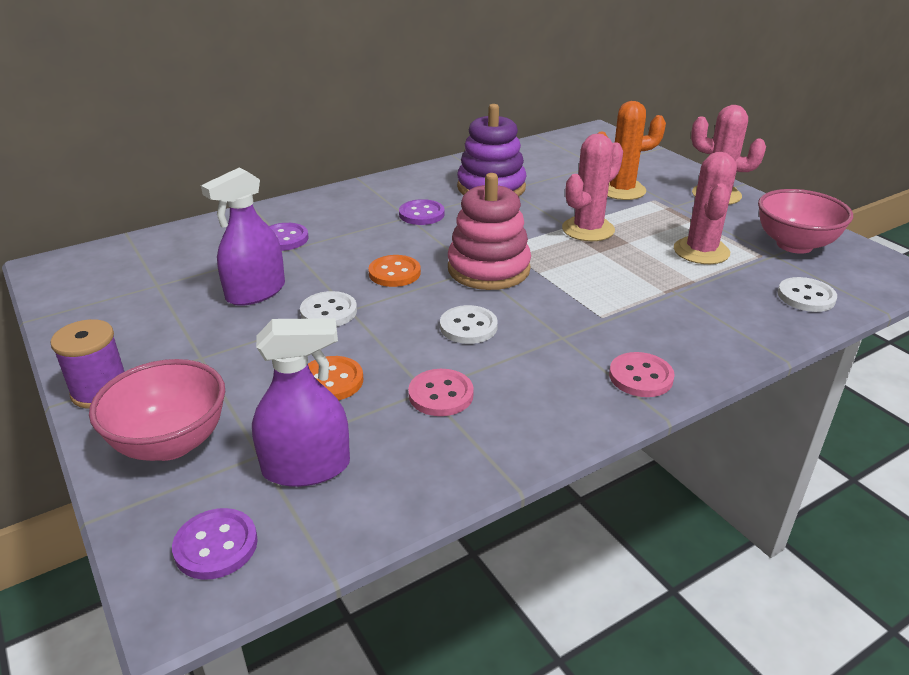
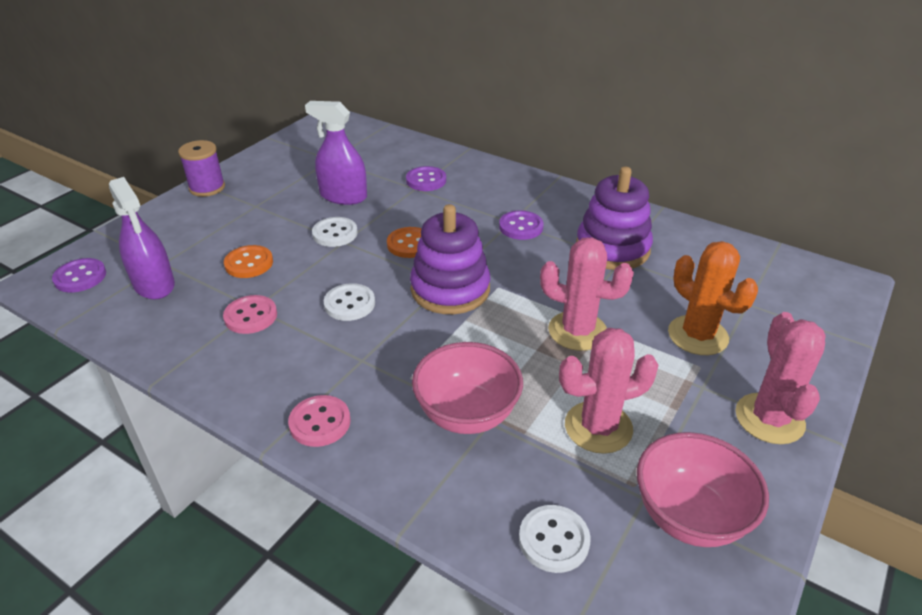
camera: 65 degrees right, 5 degrees up
(171, 443) = (165, 229): pink bowl -> pink bowl (467, 414)
(488, 269) = (450, 289): pink stacking toy -> purple stacking toy

